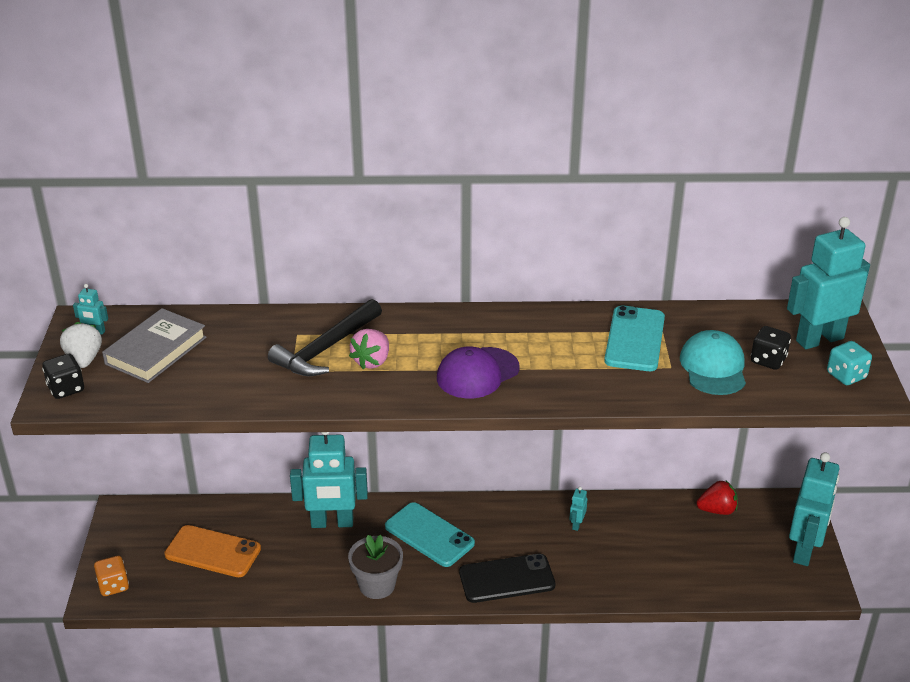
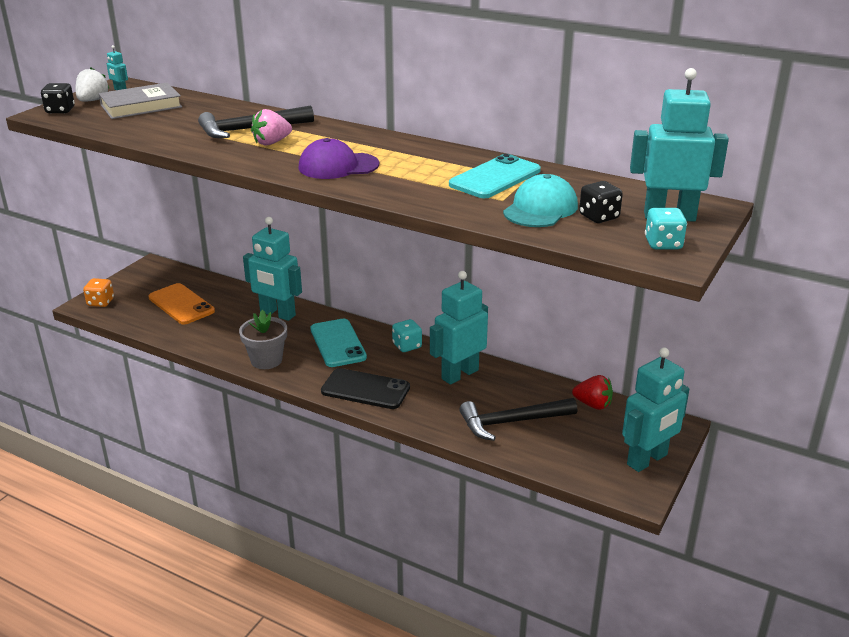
camera: 30 degrees right, 5 degrees down
(499, 511) = (407, 346): none -> turquoise dice
(576, 524) = (459, 374): turquoise robot -> turquoise robot, size x2.47
(667, 559) = (512, 422): none -> black hammer

